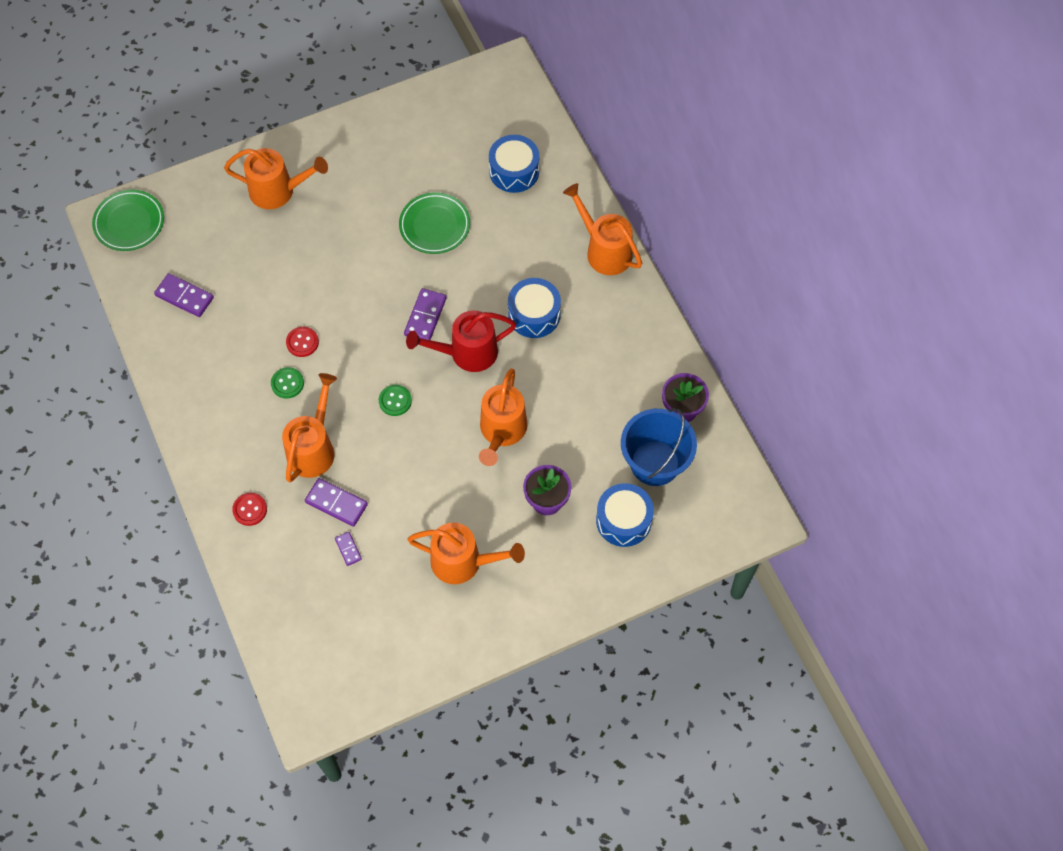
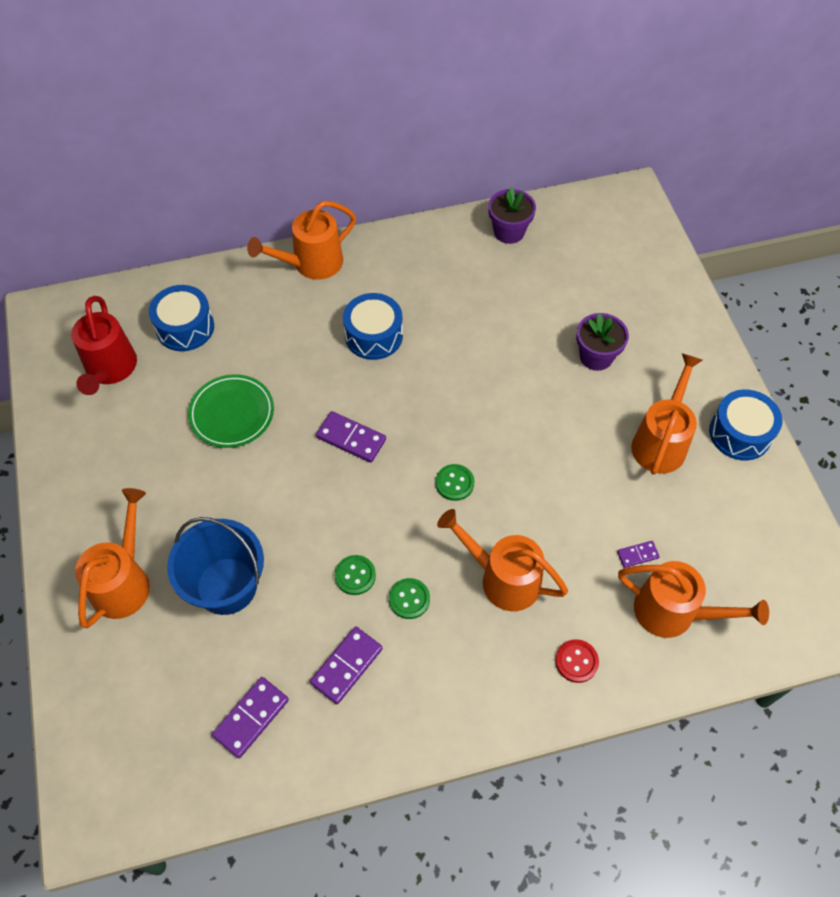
camera: 80 degrees left, 5 degrees down
(129, 223) = (108, 788): green plate -> none
(302, 342) = (355, 575): red button -> green button
(336, 503) = (578, 561): purple domino -> purple domino (346, 666)
(466, 353) = (407, 404): red watering can -> red watering can (110, 370)
(501, 432) = (510, 385): orange watering can -> orange watering can (674, 613)
(623, 520) = (624, 296): blue drum -> blue drum (740, 433)
(655, 463) = (564, 262): blue bucket -> blue bucket (226, 586)

